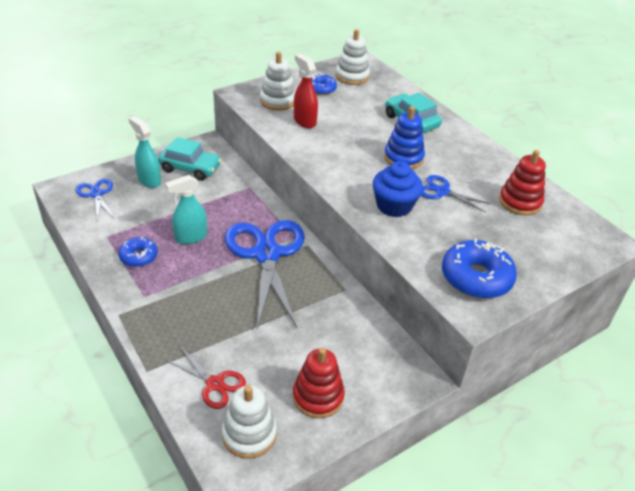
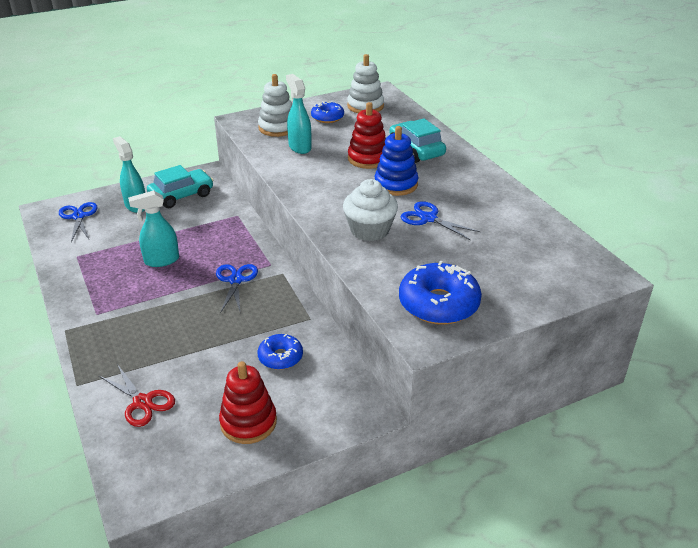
camera: 10 degrees right, 5 degrees down
(138, 256) = (102, 276): blue donut -> blue donut (280, 357)
(190, 168) = (181, 195): turquoise car -> turquoise car turned 60 degrees counterclockwise
(249, 434) = (163, 454): white stacking toy -> none
(266, 254) = (236, 280): blue scissors -> blue scissors, size x0.48
(304, 121) = (299, 147): red spray bottle -> turquoise spray bottle
(394, 206) = (369, 230): blue cupcake -> white cupcake
(520, 202) = (514, 231): red stacking toy -> red stacking toy (368, 159)

